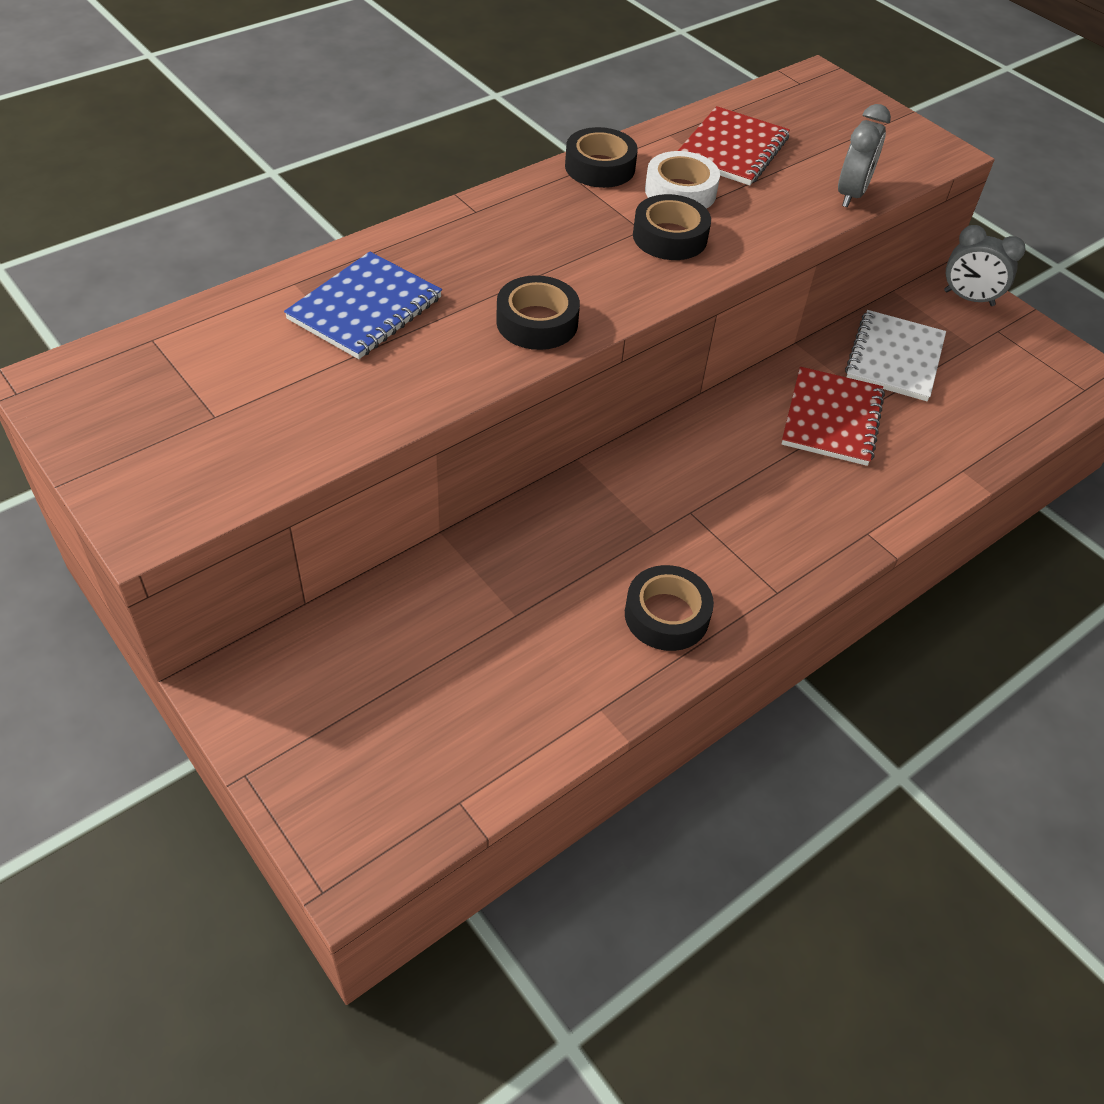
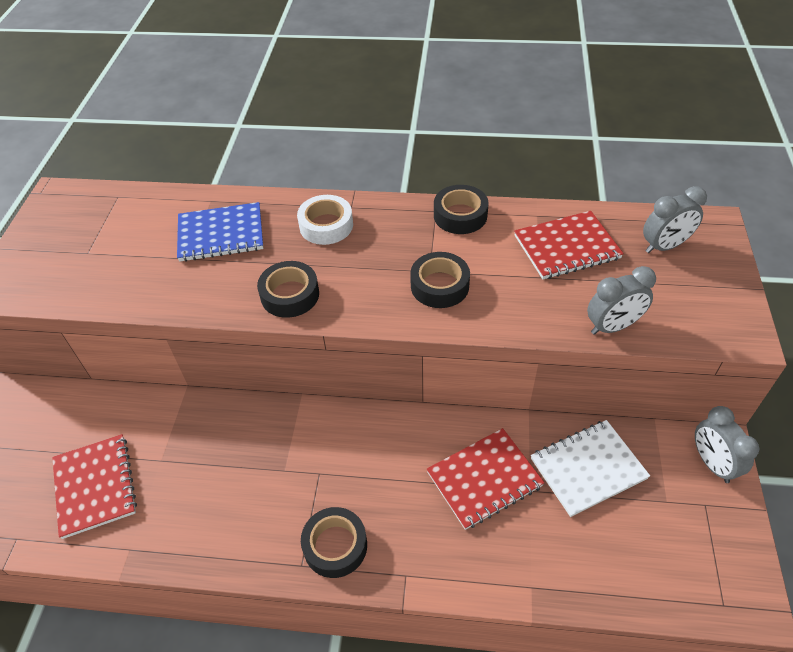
camera: 50 degrees right, 0 degrees up
(478, 689) = (95, 486): none -> red notebook
(666, 615) = (226, 525): black tape -> black tape (335, 546)
(680, 191) = (489, 258): white tape -> white tape (326, 225)
(806, 112) = (664, 246): none -> grey clock

